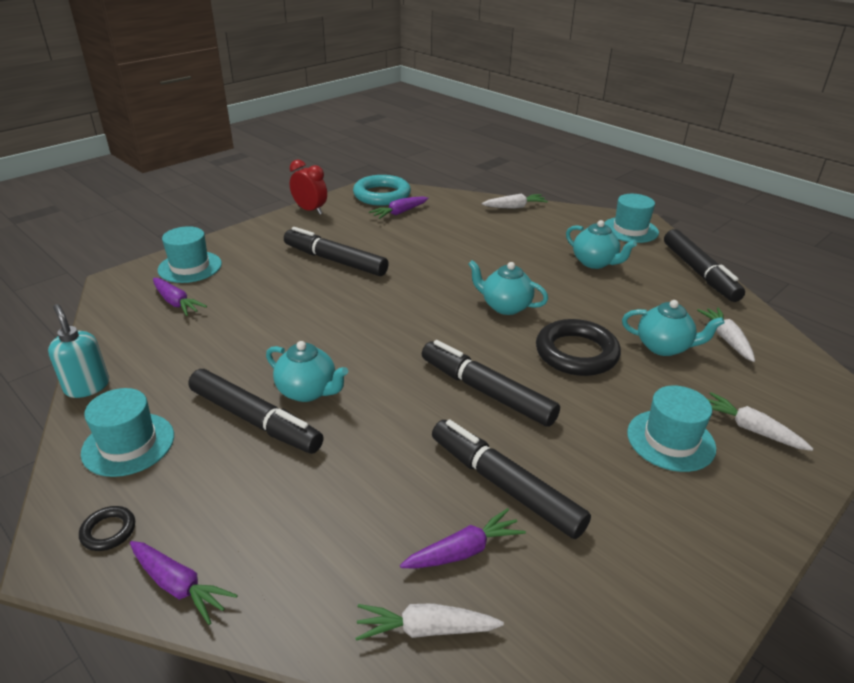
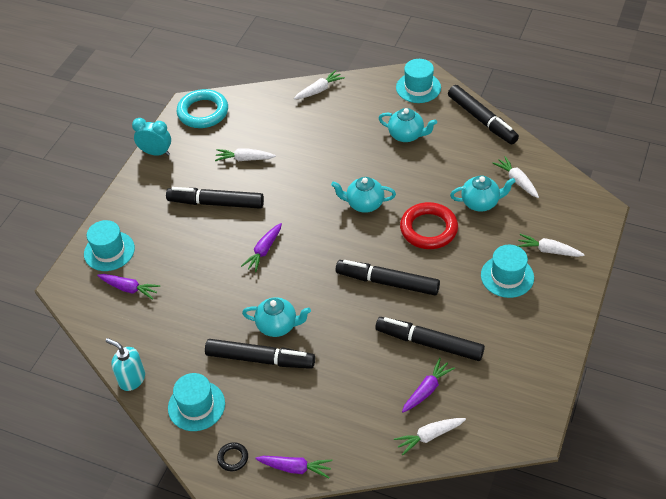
camera: 20 degrees left, 15 degrees up
(310, 210) = (156, 153): red clock -> turquoise clock
(395, 236) = (244, 159): none -> white carrot
(399, 213) = (231, 130): purple carrot -> purple carrot (264, 251)
(576, 353) = (428, 229): black ring -> red ring

